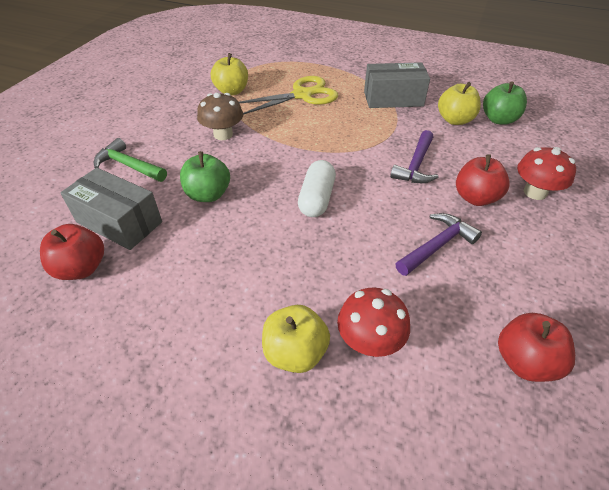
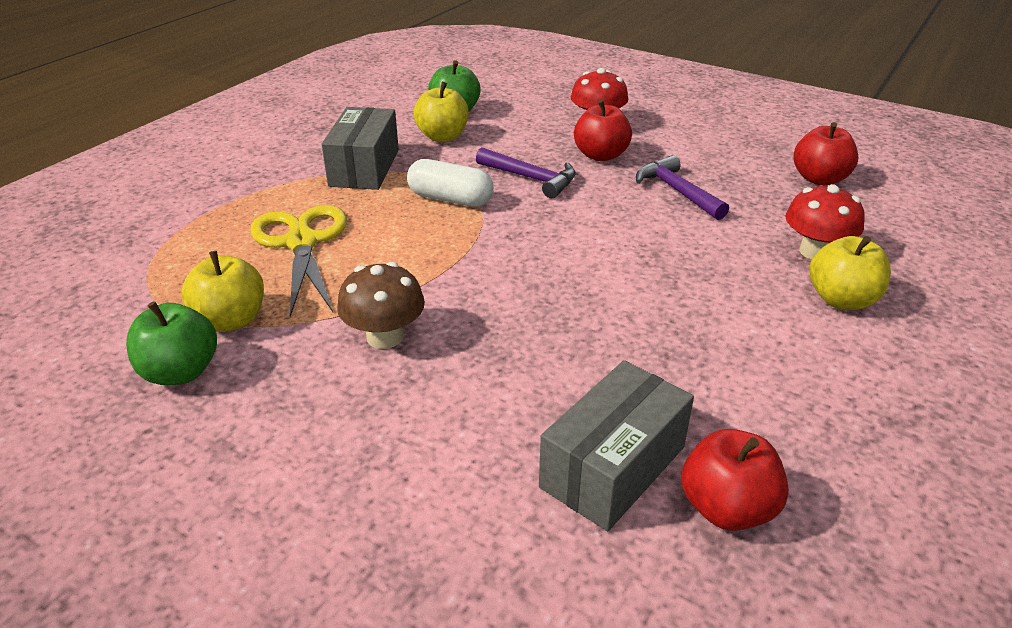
camera: 80 degrees left, 10 degrees down
(129, 166) = (442, 465): green hammer -> none
(208, 194) = (556, 358): green apple -> green apple (181, 372)
(317, 199) = (584, 258): white capsule -> white capsule (450, 199)

